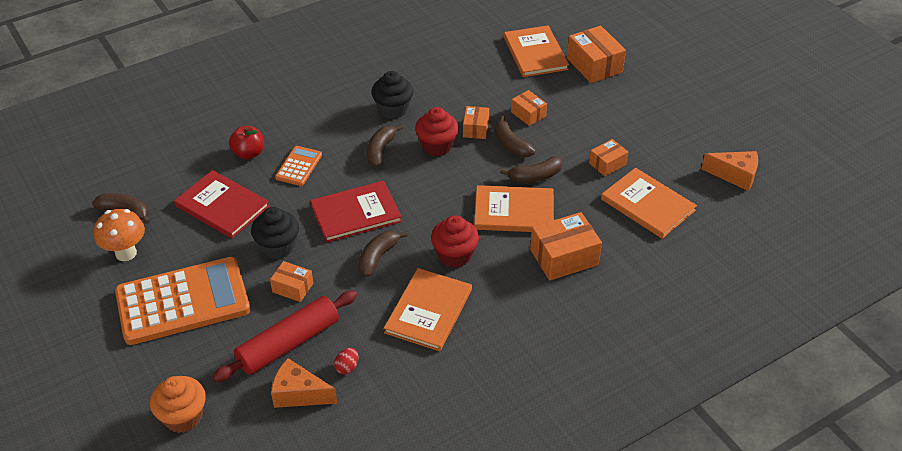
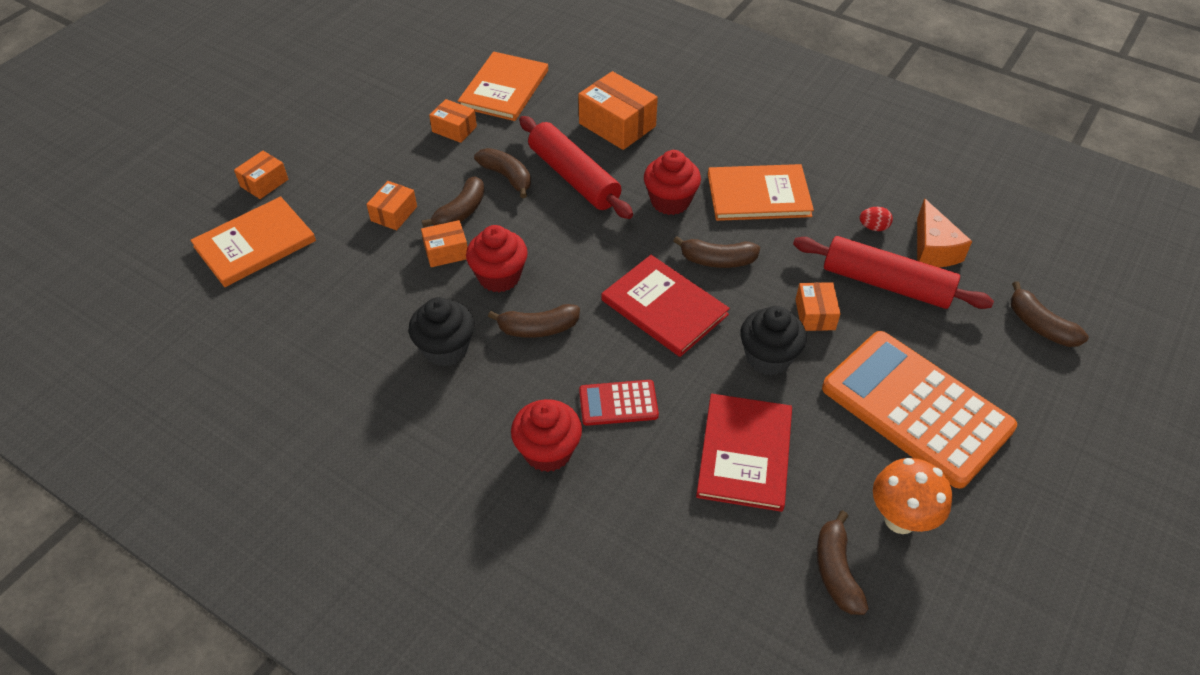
camera: 115 degrees left, 5 degrees up
(183, 417) = (1040, 325): orange cupcake -> brown banana
(248, 153) = (627, 477): red apple -> none
(290, 129) = (548, 451): none -> red cupcake
(299, 166) = (618, 403): orange calculator -> red calculator
(514, 211) = (574, 177): orange book -> red rolling pin
(594, 65) = (264, 183): orange box -> orange box, size x0.58
(735, 175) = (425, 44): orange cheese -> none

